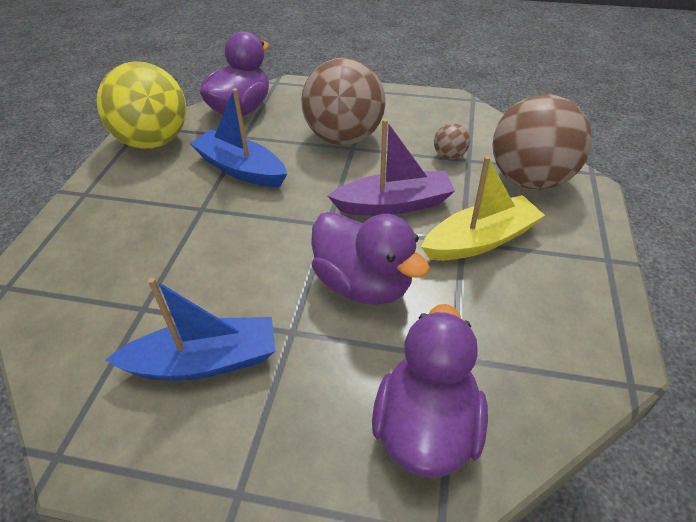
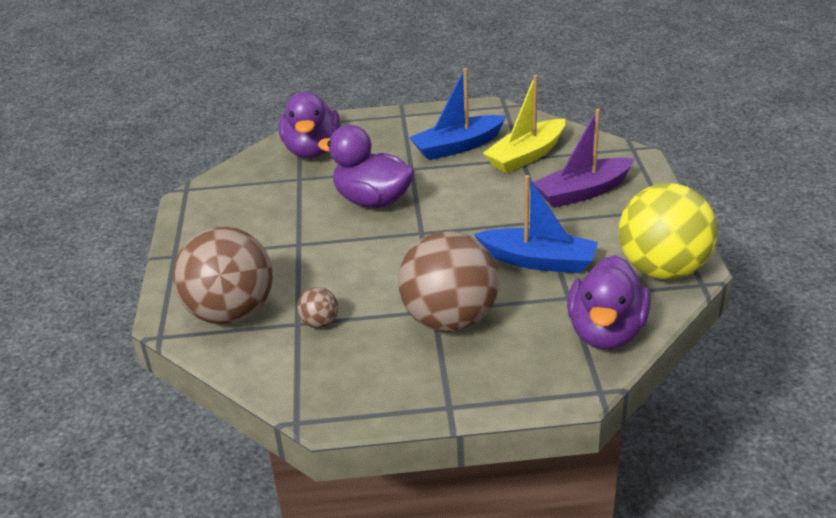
camera: 165 degrees right, 10 degrees down
(394, 204) = (367, 260): purple boat -> purple boat (583, 192)
(480, 240) = (283, 247): yellow boat -> yellow boat (526, 156)

